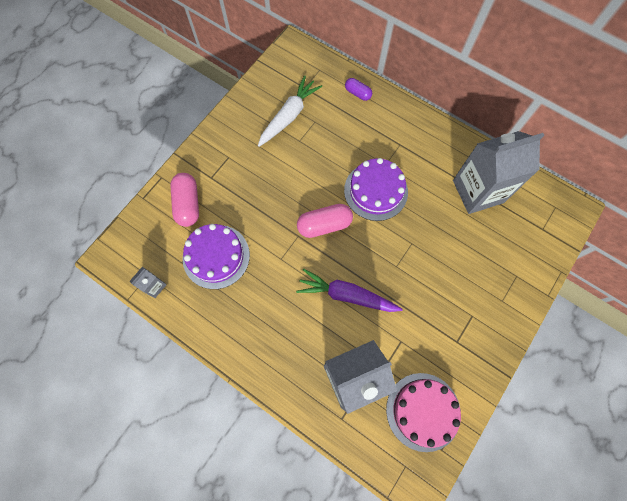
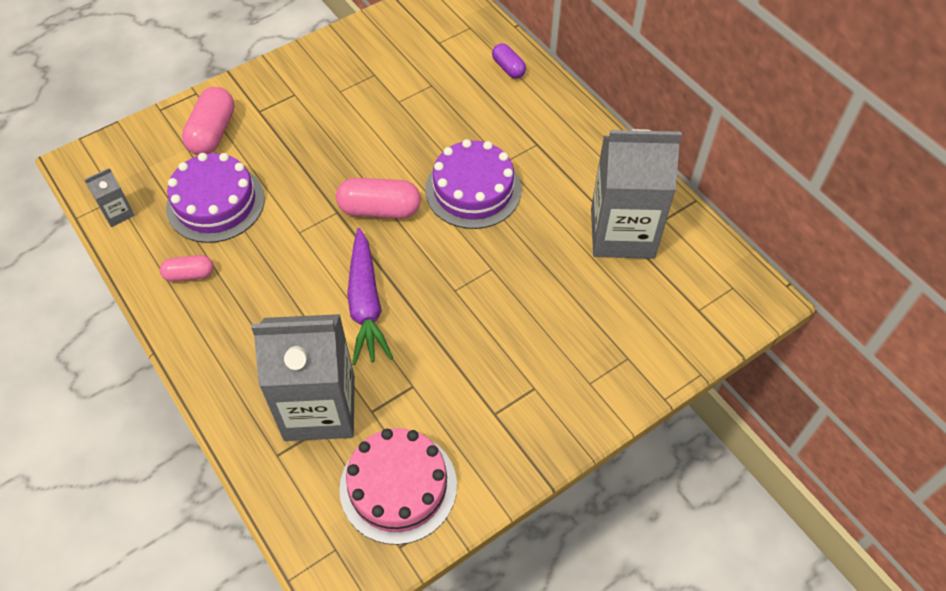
camera: 20 degrees right, 15 degrees down
(225, 314) = (189, 274): none -> pink capsule
(289, 116) = (400, 69): white carrot -> none
(347, 295) = (366, 303): purple carrot -> purple carrot turned 135 degrees counterclockwise

